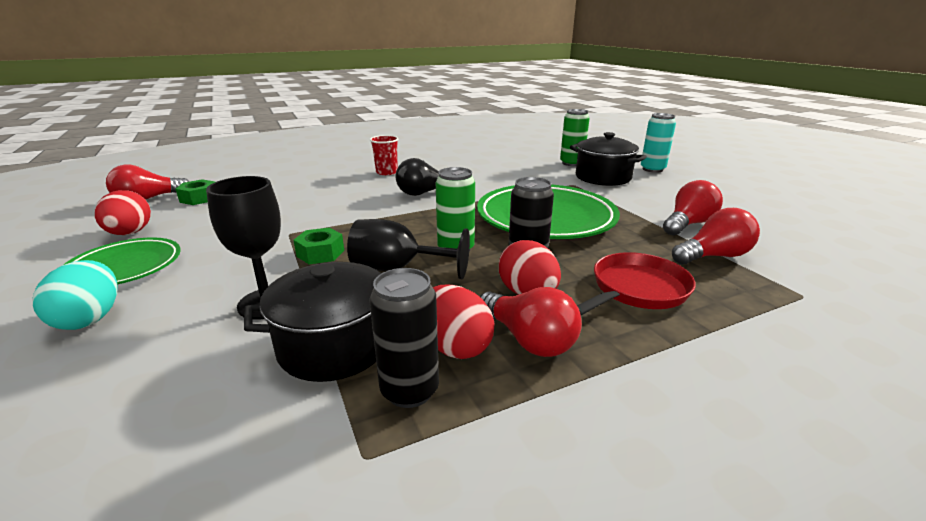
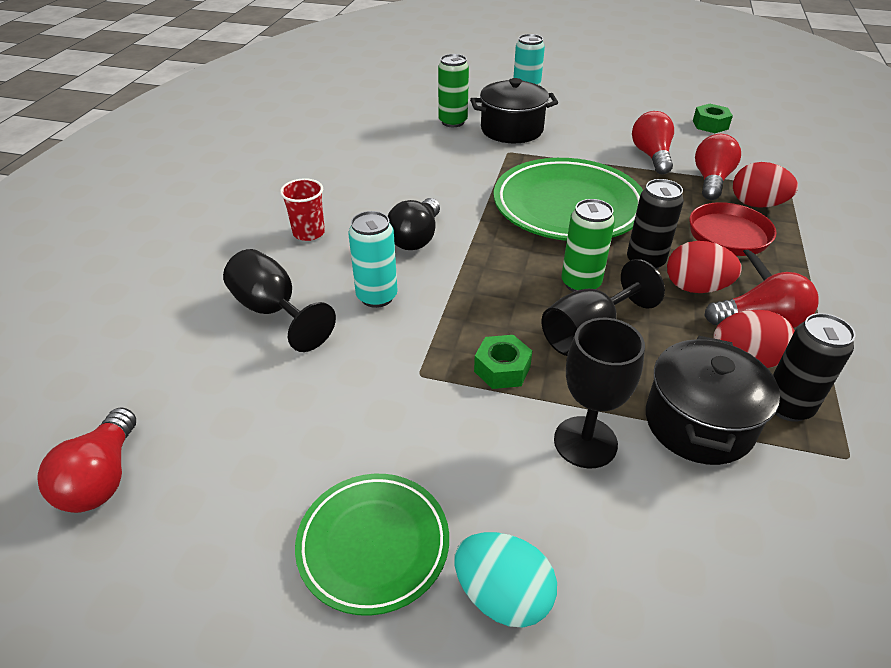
camera: 50 degrees left, 15 degrees up
(130, 233) = (243, 522): red egg -> red egg (756, 204)
(199, 198) = (178, 420): green nut -> green nut (710, 125)
(306, 187) = (273, 311): none -> black goblet
(350, 202) = (377, 296): none -> turquoise can

